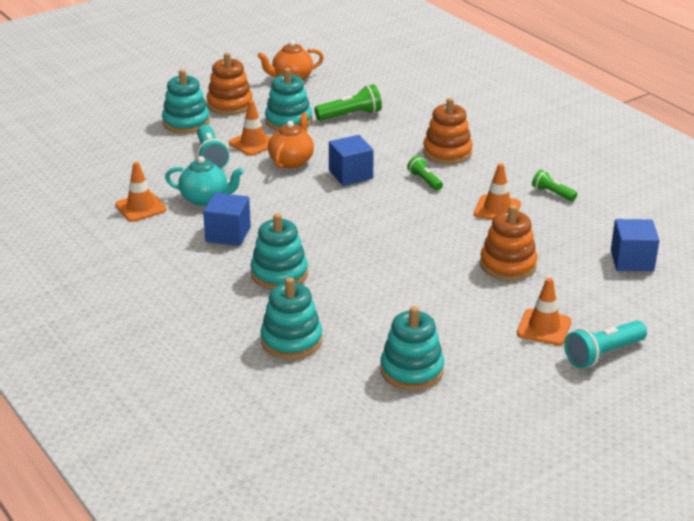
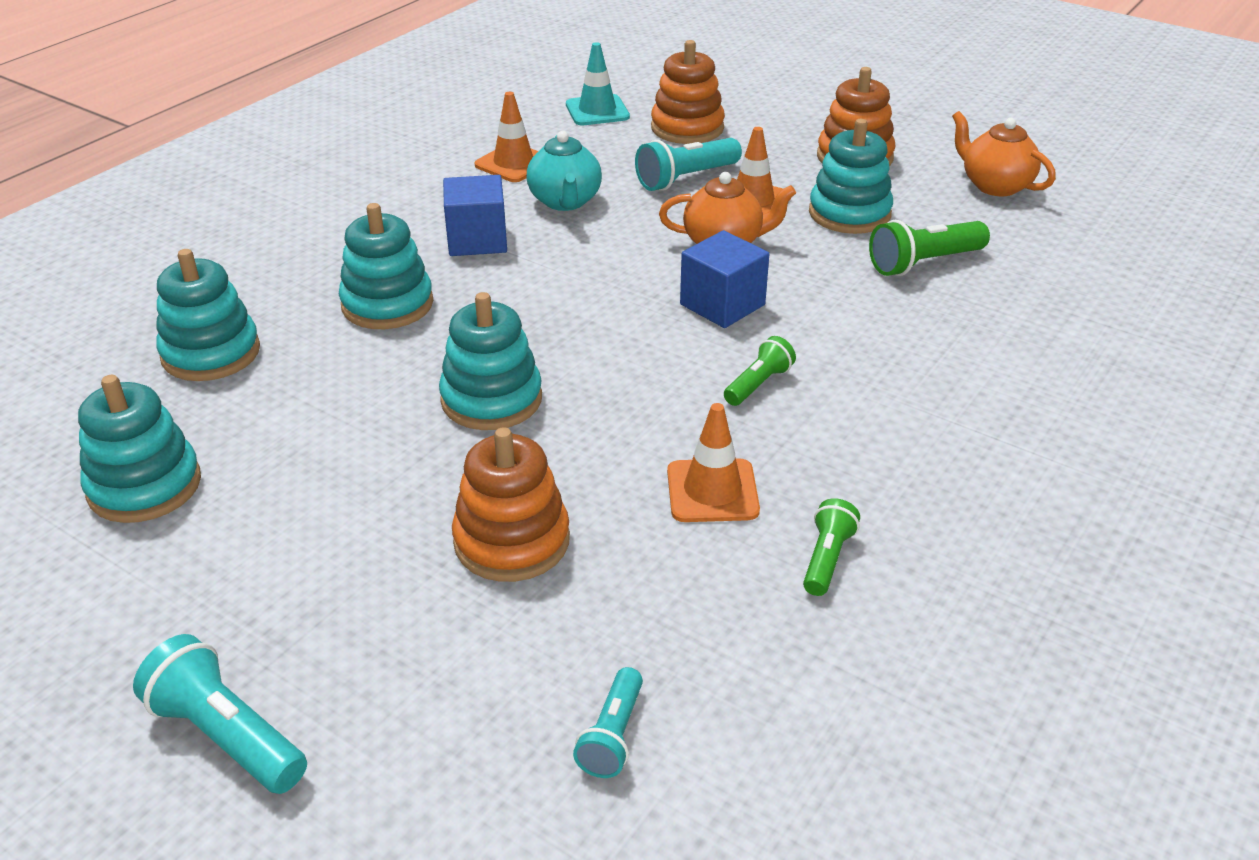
camera: 70 degrees right, 5 degrees up
(94, 167) = (597, 111): none -> turquoise traffic cone
(186, 122) = (769, 139): turquoise stacking toy -> turquoise stacking toy (491, 399)
(350, 115) = (924, 263): green flashlight -> green flashlight turned 105 degrees clockwise
(447, 152) = (883, 390): orange stacking toy -> orange stacking toy (687, 128)
(544, 327) = (305, 629): orange traffic cone -> none
(632, 260) = (613, 735): blue cube -> turquoise flashlight

